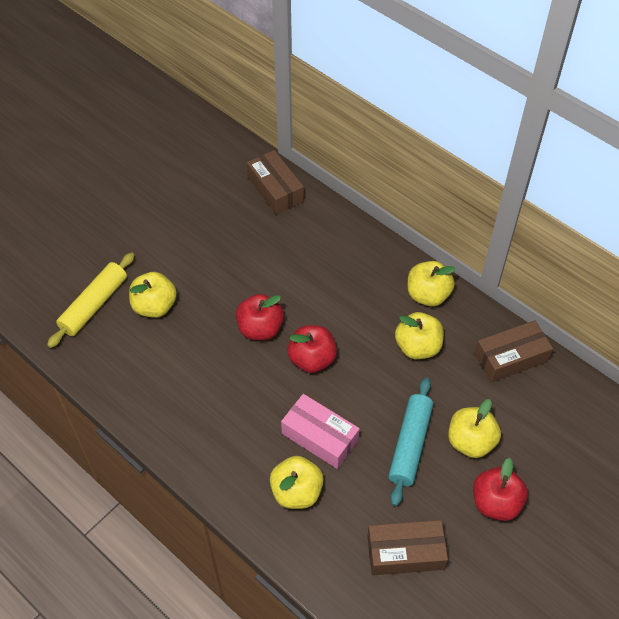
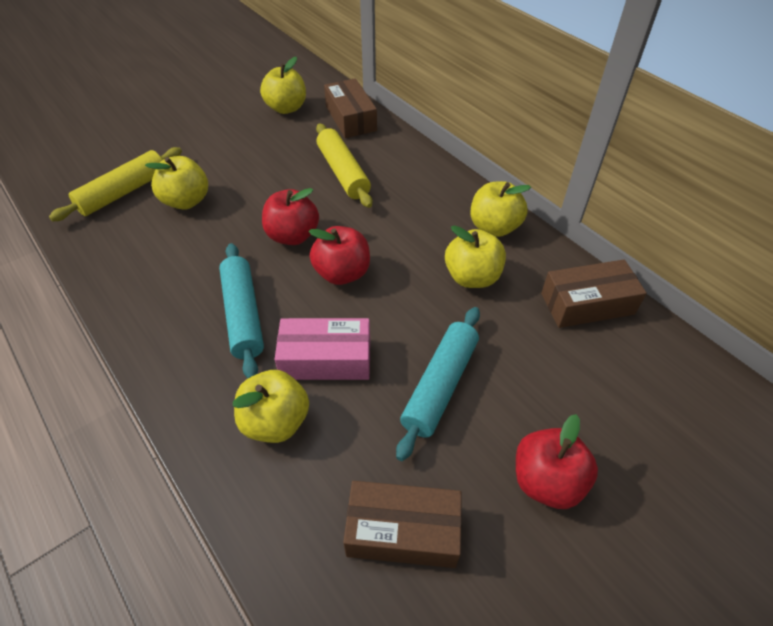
camera: 10 degrees right, 5 degrees down
(243, 410) = (243, 315): none -> turquoise rolling pin
(285, 255) = (343, 172): none -> yellow rolling pin
(319, 437) = (326, 359): pink box -> pink box turned 45 degrees counterclockwise
(470, 441) = (522, 394): yellow apple -> yellow apple (286, 108)

